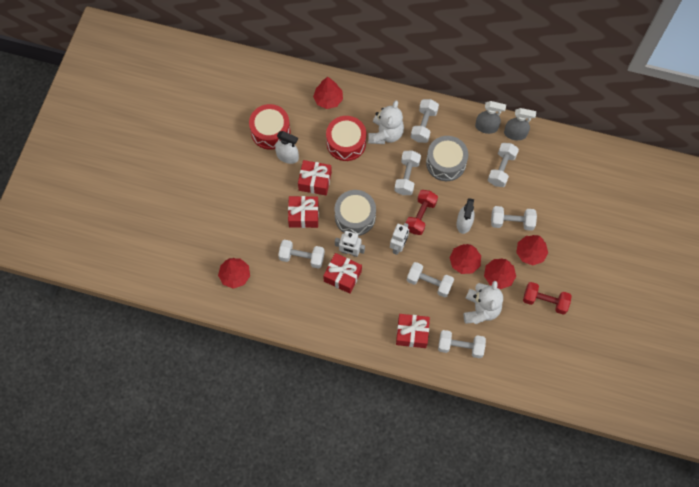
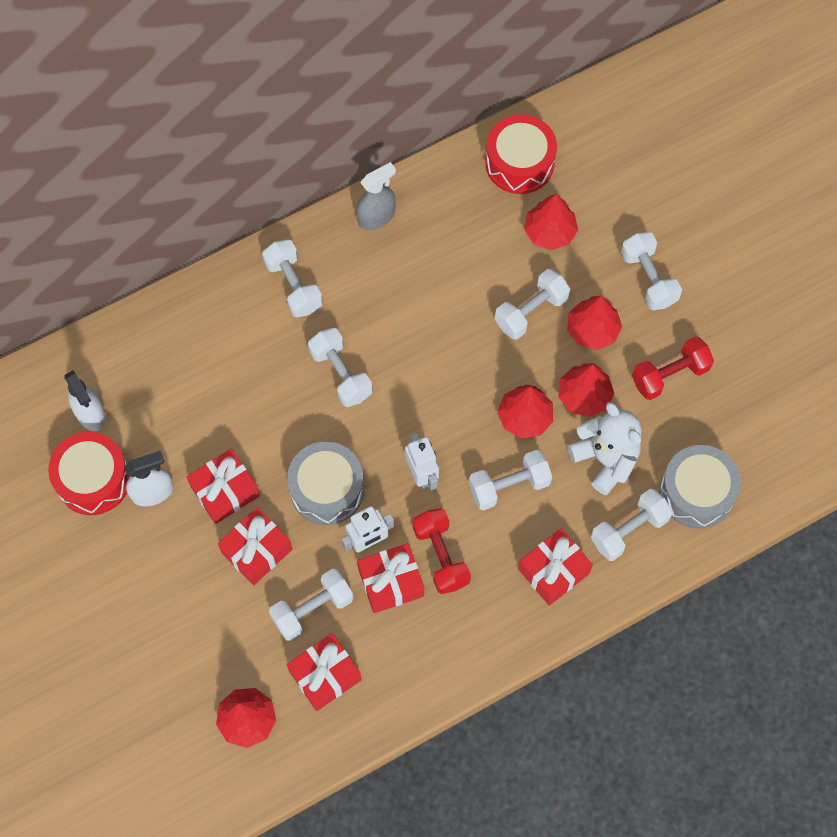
camera: 45 degrees left, 0 degrees up
(281, 287) = (325, 675): none -> red gift
(328, 99) = (129, 364): red tree -> red tree (550, 232)
(346, 143) = (214, 401): red drum -> red drum (519, 163)
(385, 134) = (255, 342): white teddy bear -> none
(420, 216) = (410, 409): red dumbbell -> red dumbbell (441, 556)
(446, 163) = (372, 310): grey drum -> grey drum (696, 492)
(464, 223) = (474, 368): white spray bottle -> white spray bottle (90, 414)
(501, 169) = (450, 254): white dumbbell -> white dumbbell (648, 278)
(515, 134) = (421, 193): grey spray bottle -> none

